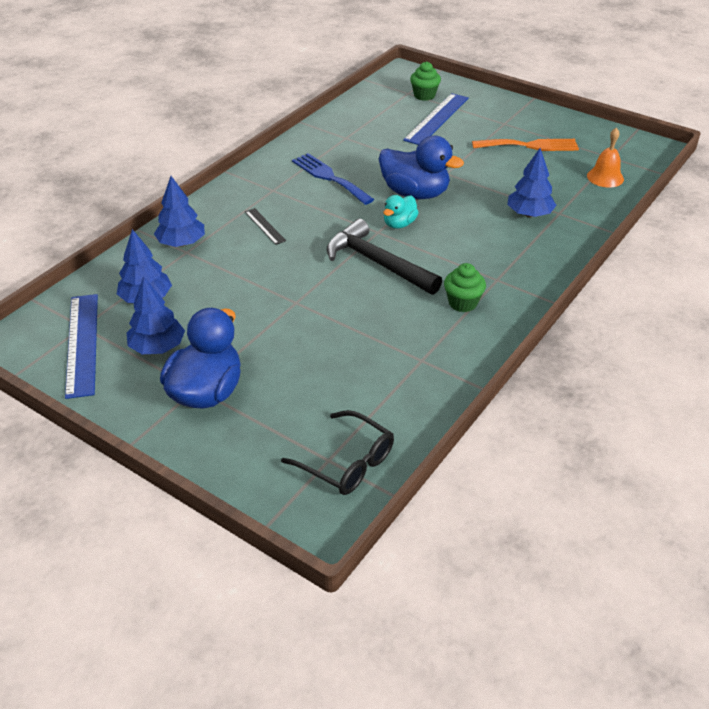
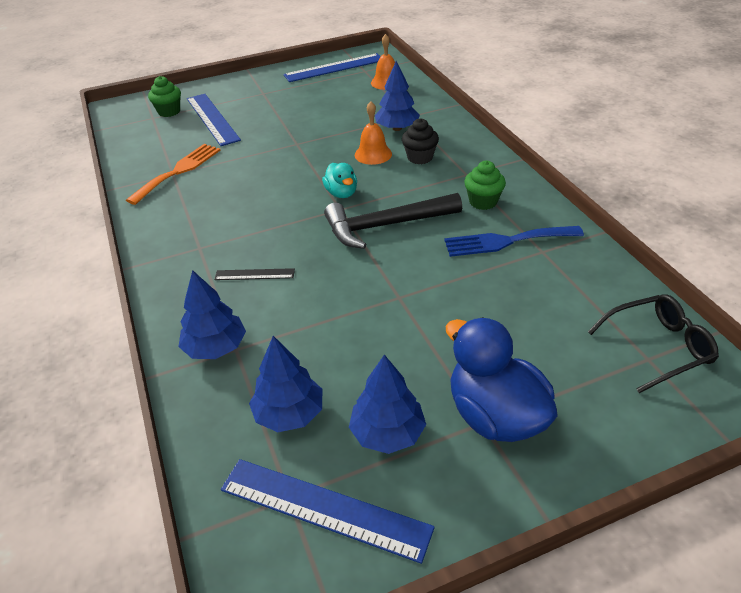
camera: 55 degrees left, 0 degrees up
(330, 177) = (224, 205): blue fork -> blue fork (507, 241)
(415, 193) = (307, 169): blue duck -> none
(473, 217) = (373, 154): none -> orange bell
(495, 244) = (420, 157): none -> black cupcake
(530, 146) = (308, 94): orange fork -> orange fork (178, 171)
(594, 139) = (334, 68): none -> blue ruler

